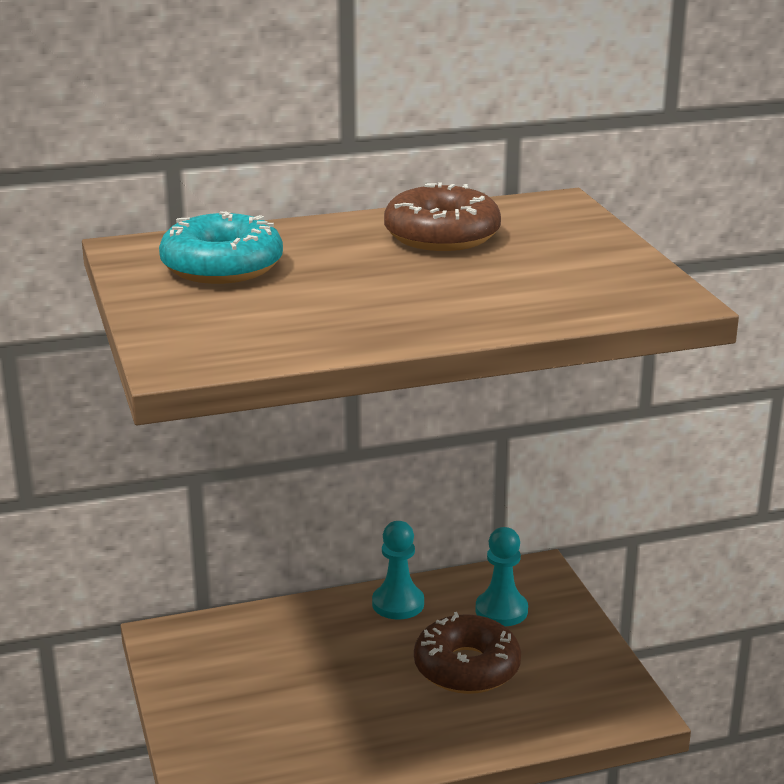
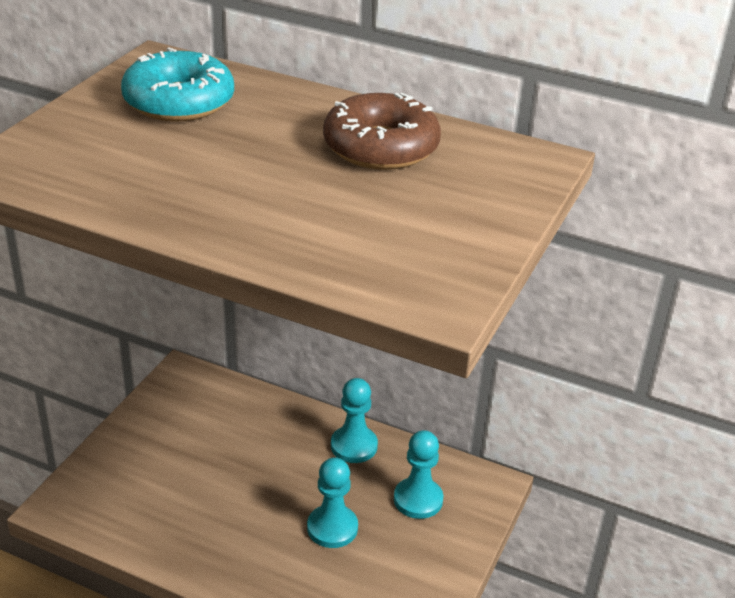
camera: 40 degrees right, 10 degrees up
(467, 667) = (332, 528): brown donut -> turquoise pawn

